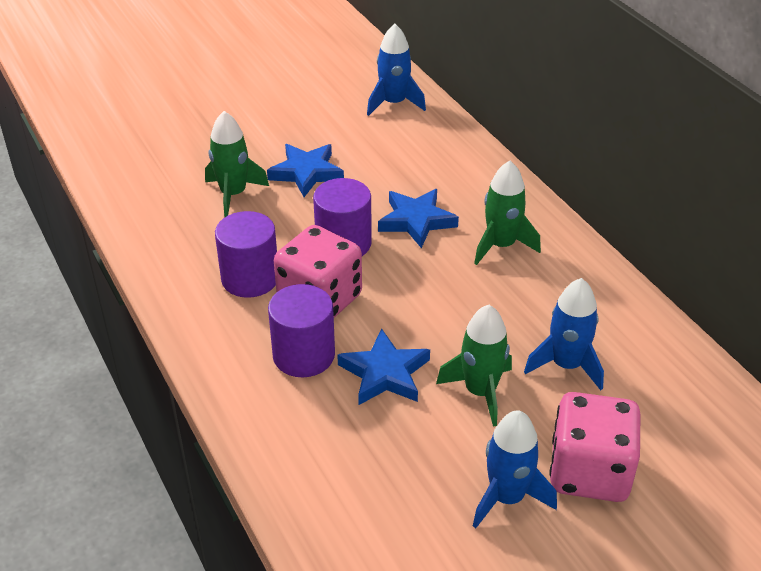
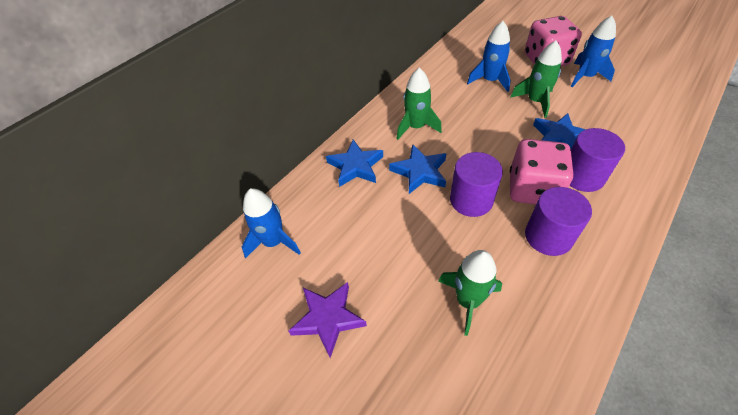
camera: 110 degrees left, 10 degrees up
(287, 116) = (328, 319): none -> purple star
(306, 173) = (406, 260): blue star -> blue star (355, 166)

